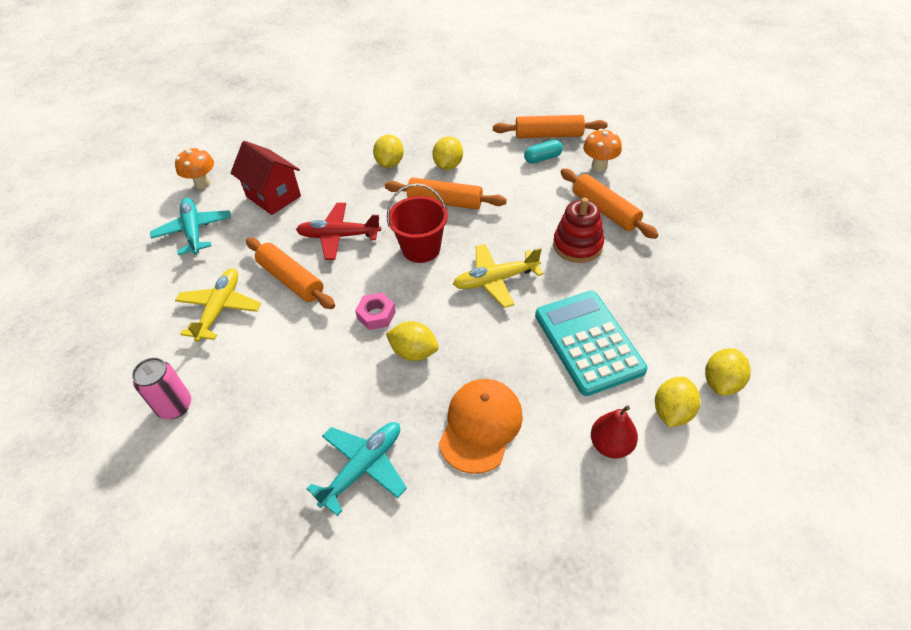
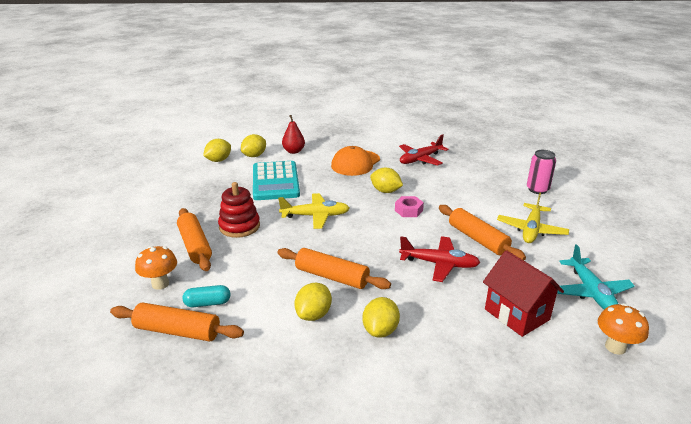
camera: 170 degrees left, 20 degrees down
(363, 467) = (420, 159): turquoise plane -> red plane
(421, 248) = (366, 243): red bucket -> none

